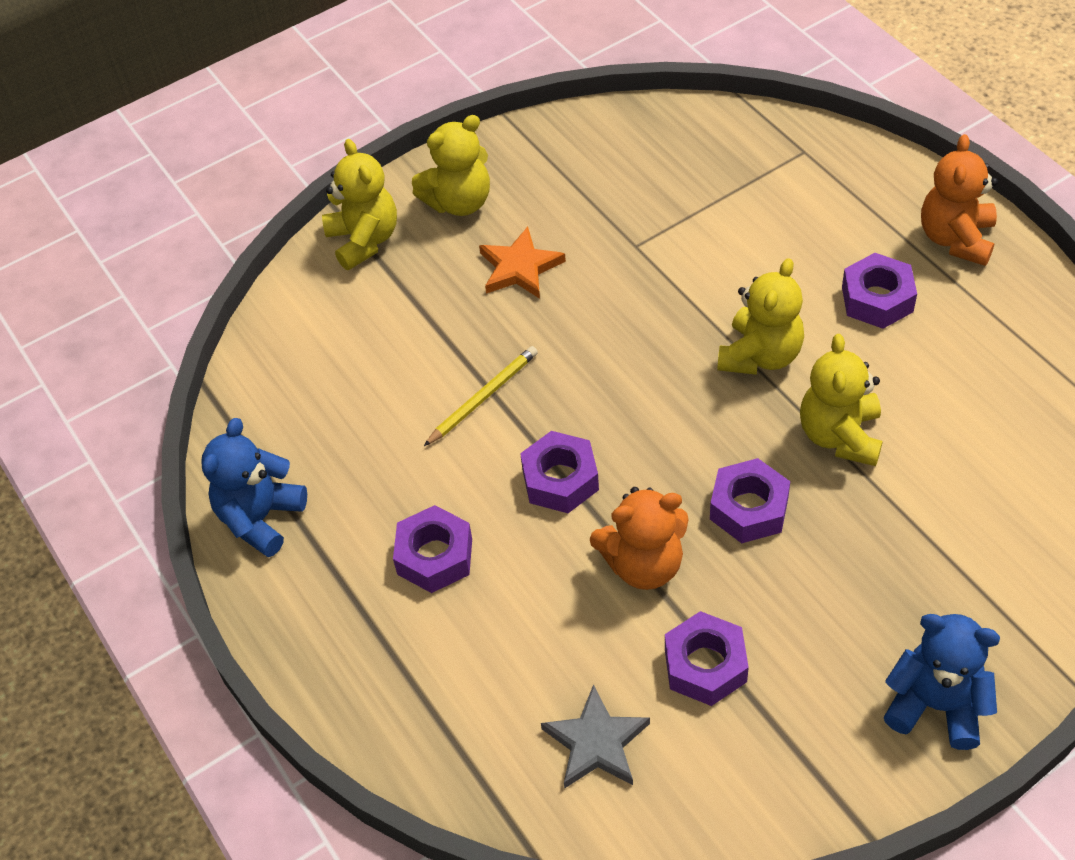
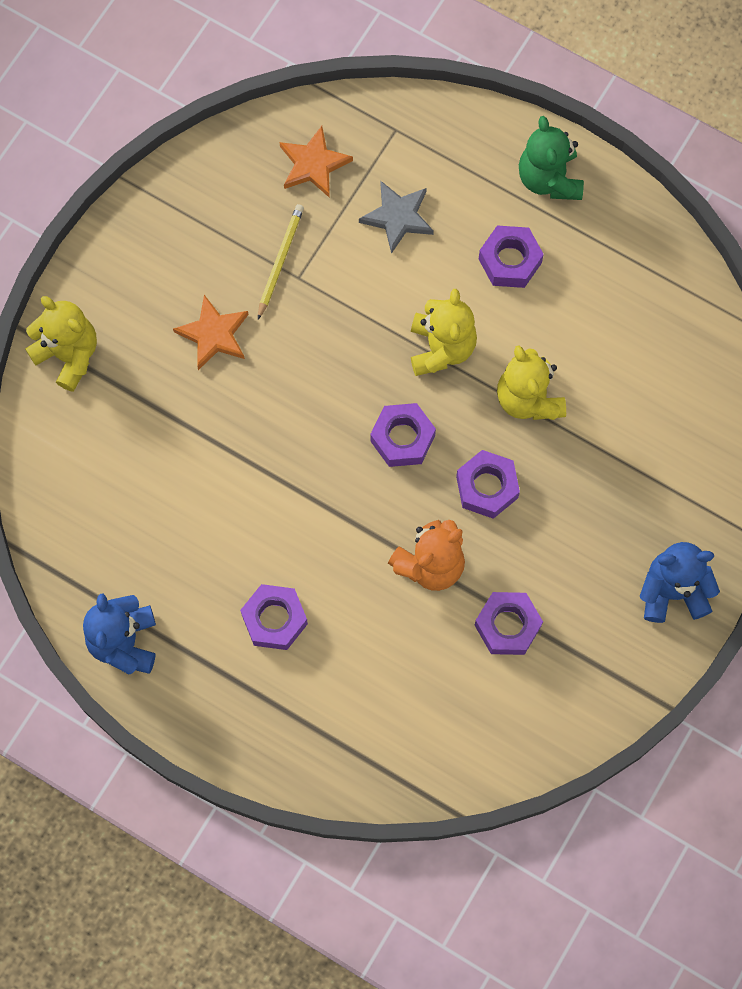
camera: 30 degrees left, 20 degrees up
(459, 202) = (130, 286): yellow teddy bear -> none
(483, 397) = (243, 468): yellow pencil -> yellow pencil (280, 261)
(560, 480) = (337, 518): purple nut -> purple nut (402, 438)
(596, 742) = (458, 714): grey star -> grey star (398, 217)
(702, 156) = (313, 164): none -> orange star
(956, 239) = (549, 179): orange teddy bear -> green teddy bear

